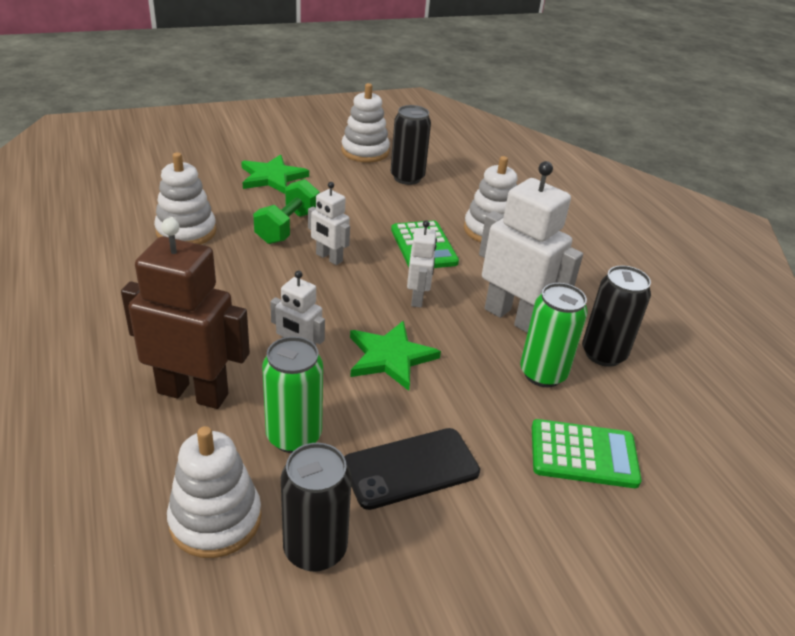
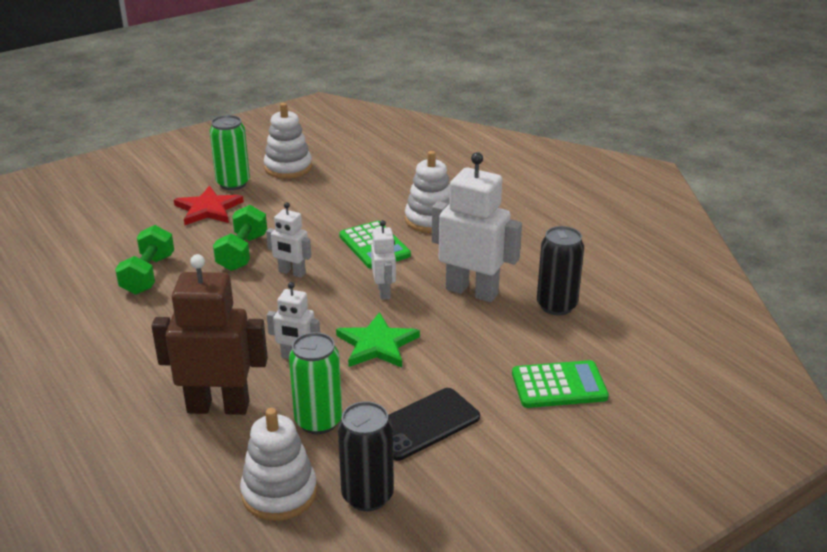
camera: 10 degrees left, 5 degrees down
(186, 231) = (148, 275): white stacking toy -> green dumbbell
(272, 177) = (208, 209): green star -> red star
(407, 178) = (337, 185): black can -> none
(542, 374) = (510, 331): green can -> green can (233, 183)

